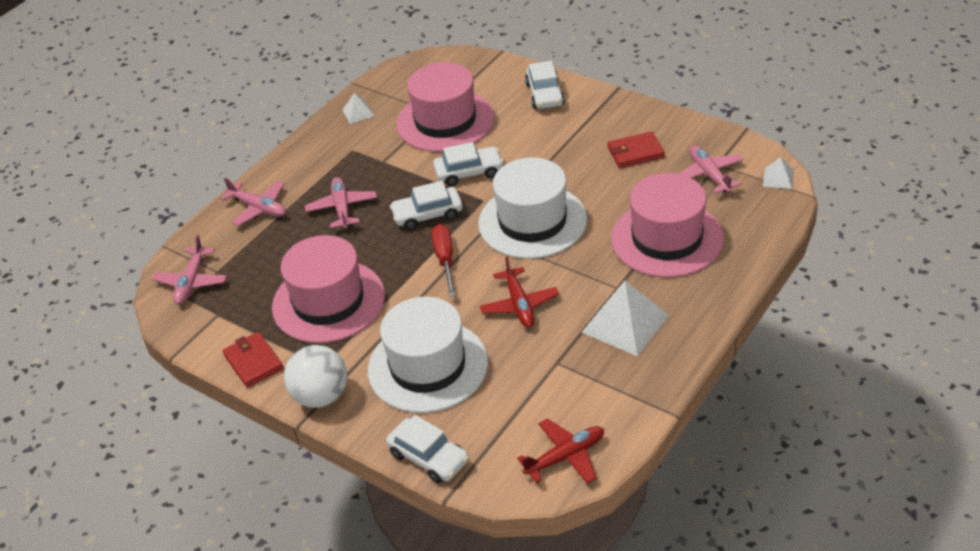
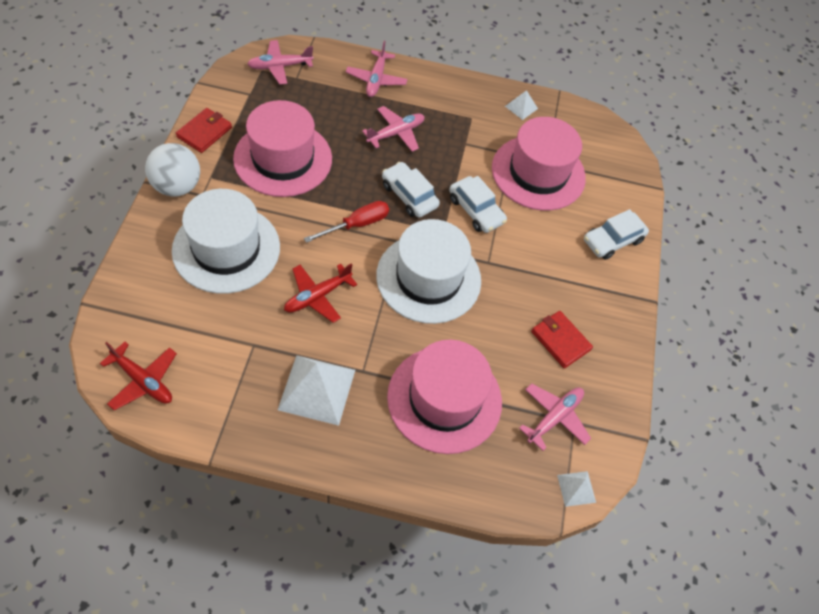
camera: 55 degrees right, 15 degrees up
(429, 457) = (125, 279): white car -> none

